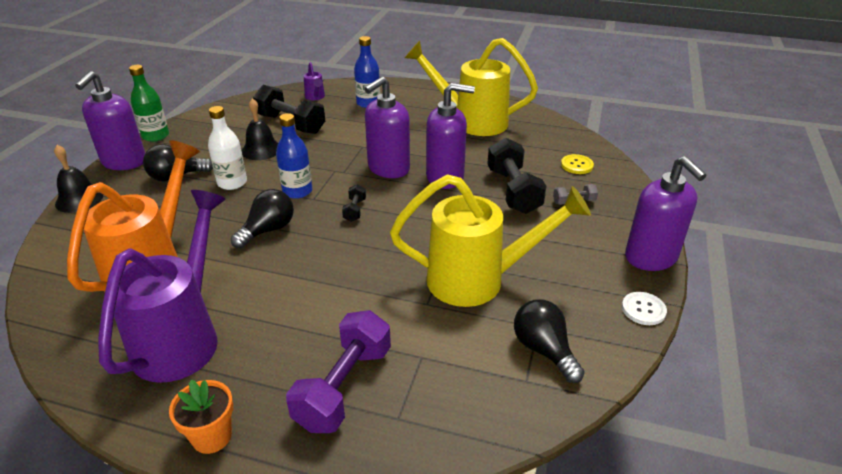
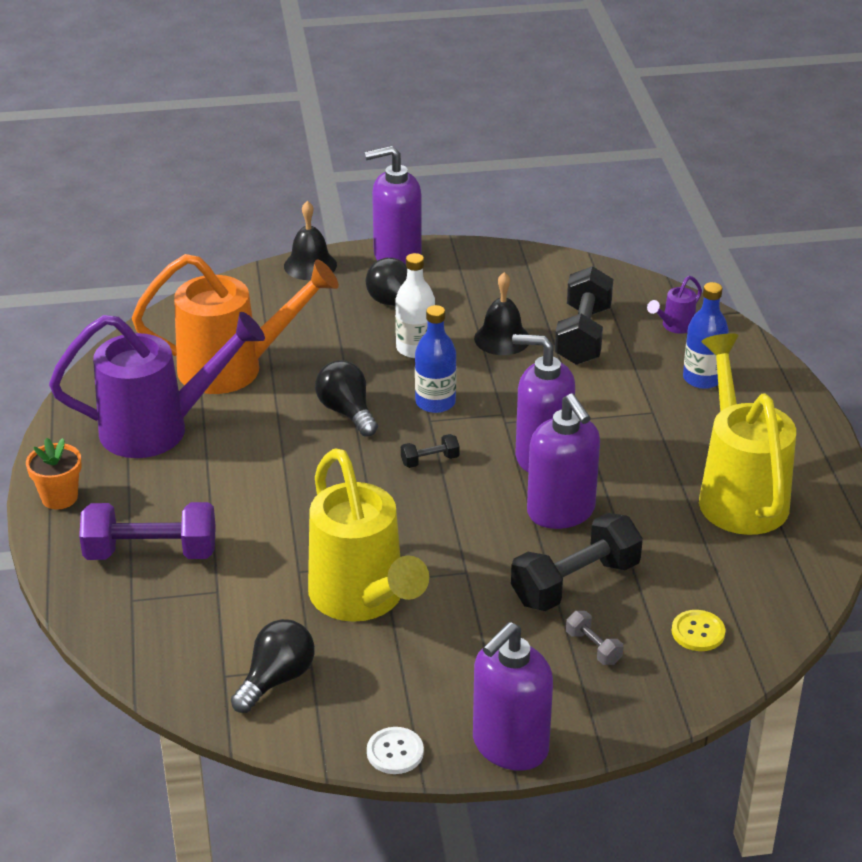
camera: 65 degrees right, 0 degrees up
(156, 136) = (466, 250): green bottle -> none
(268, 230) = (347, 412): black light bulb -> black light bulb turned 135 degrees counterclockwise

